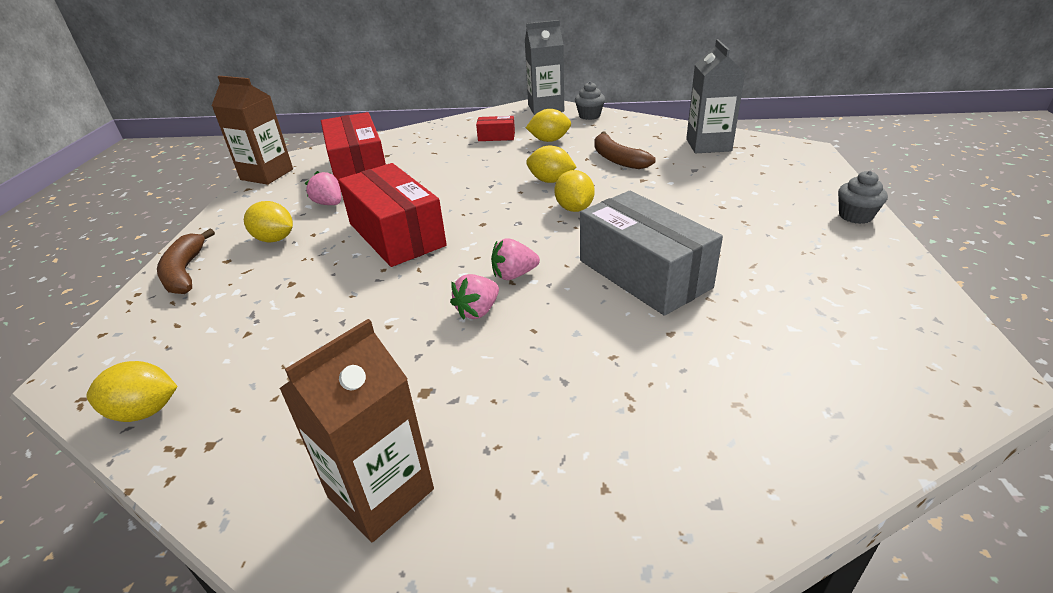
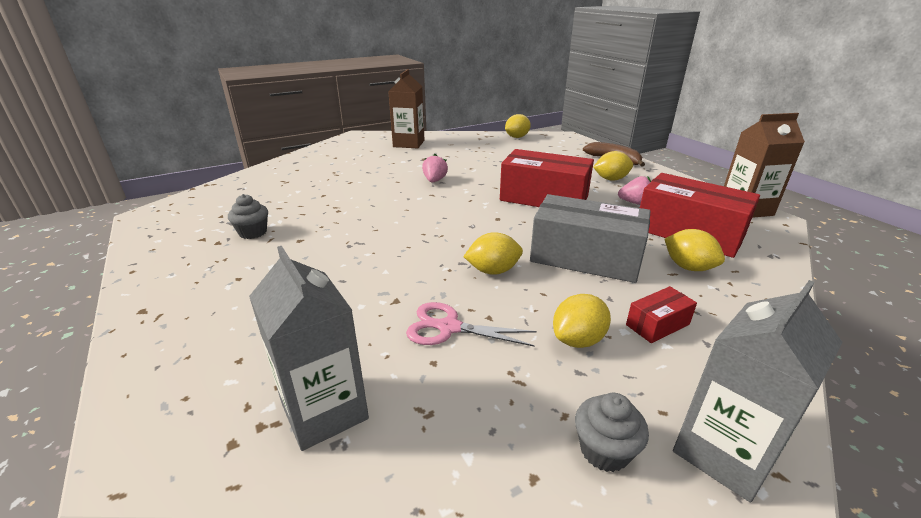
camera: 145 degrees right, 5 degrees down
(514, 275) = (434, 197): pink strawberry -> none
(574, 208) = (439, 248): yellow lemon -> yellow lemon (688, 267)
(617, 159) = (449, 327): brown banana -> pink scissors
(643, 274) = (350, 216): grey box -> grey box (585, 257)
(855, 216) = (147, 312): grey cupcake -> grey cupcake (253, 232)

